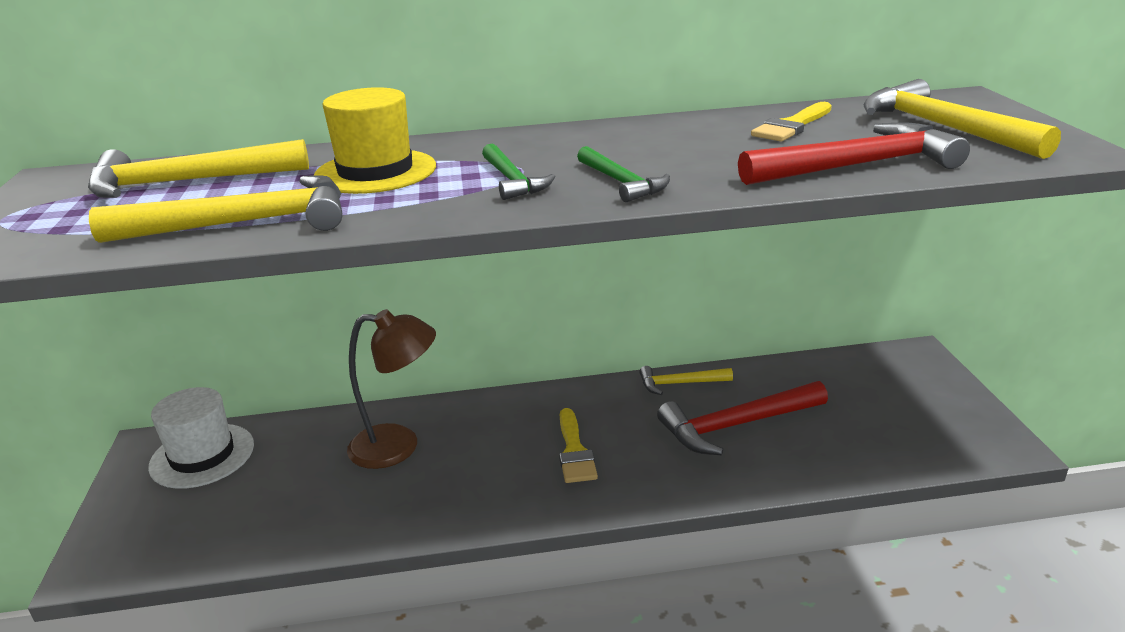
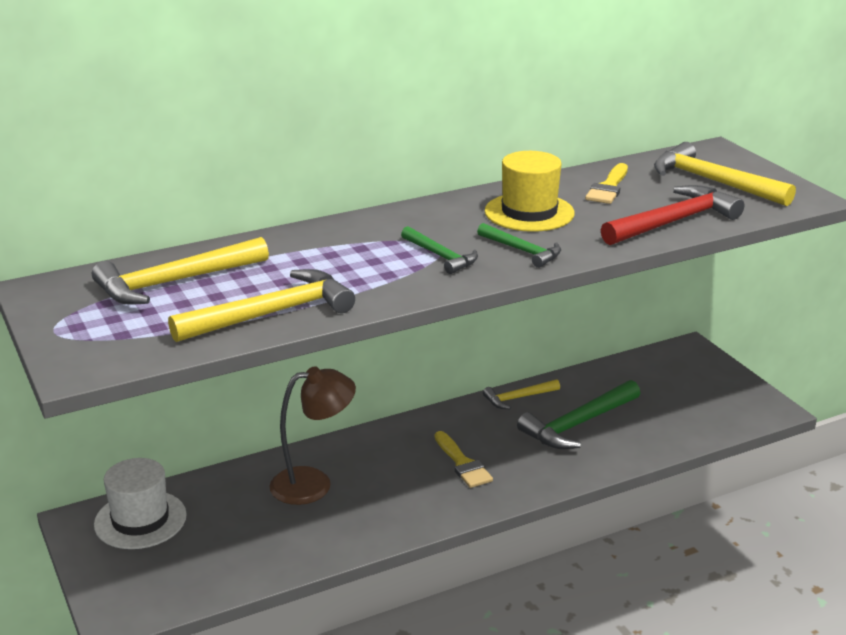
camera: 20 degrees left, 0 degrees up
(375, 172) = (324, 258): yellow hat -> yellow hat (529, 212)
(737, 425) = (578, 424): red hammer -> green hammer

